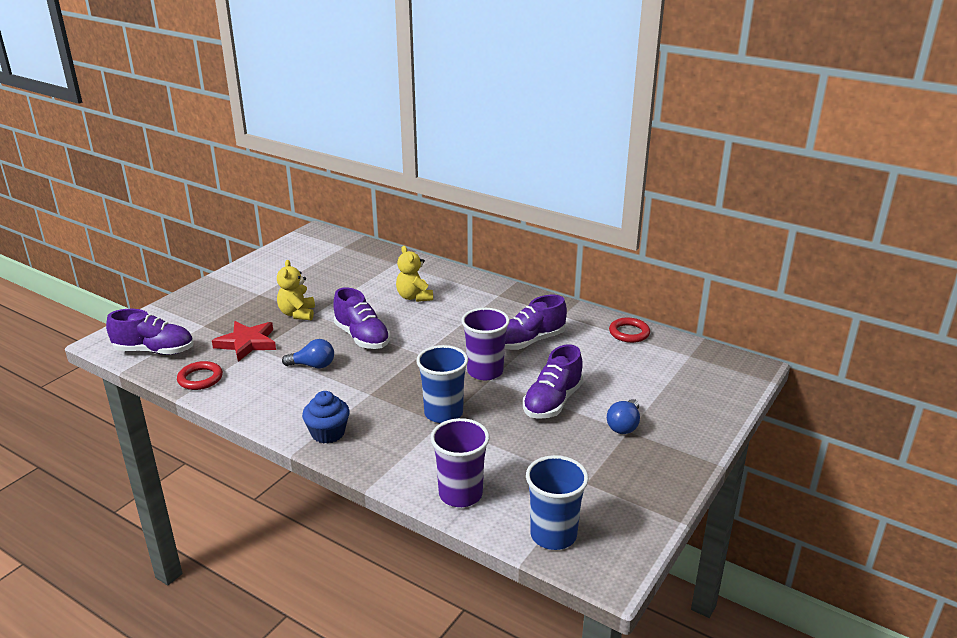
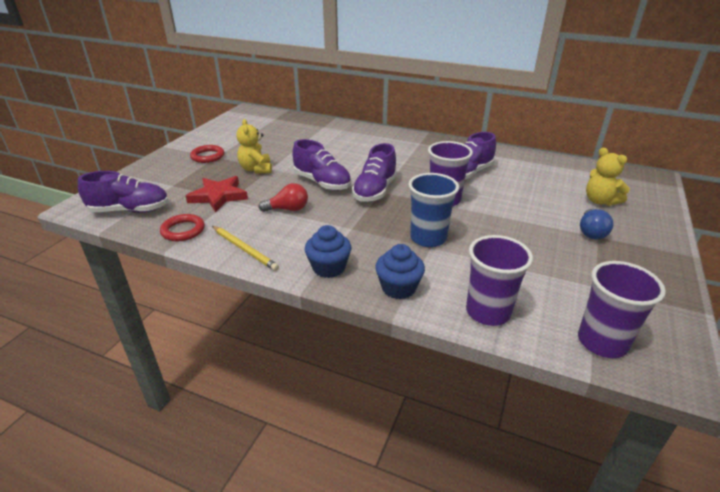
camera: 10 degrees left, 5 degrees up
(253, 405) = (244, 249): none -> yellow pencil
(313, 365) = (288, 209): blue light bulb -> red light bulb
(386, 461) = (398, 288): none -> blue cupcake
(414, 297) = (352, 149): yellow teddy bear -> yellow teddy bear (600, 201)
(552, 402) = (517, 219): purple shoe -> purple shoe (375, 191)
(553, 535) = (602, 342): blue cup -> purple cup
(629, 333) = (541, 161): red ring -> red ring (207, 156)

